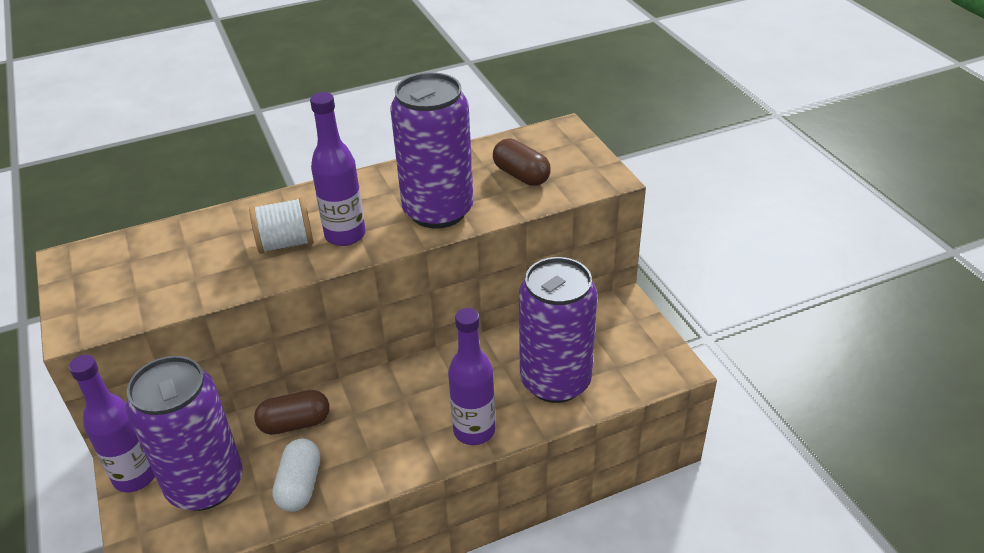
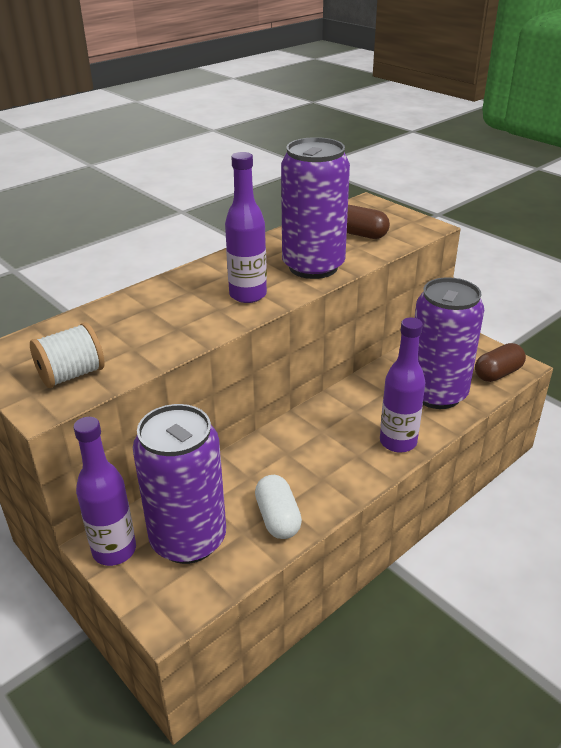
camera: 20 degrees left, 5 degrees down
(285, 243) = (199, 309): white spool -> white spool (71, 375)
(295, 423) = (240, 472): brown capsule -> brown capsule (497, 373)

